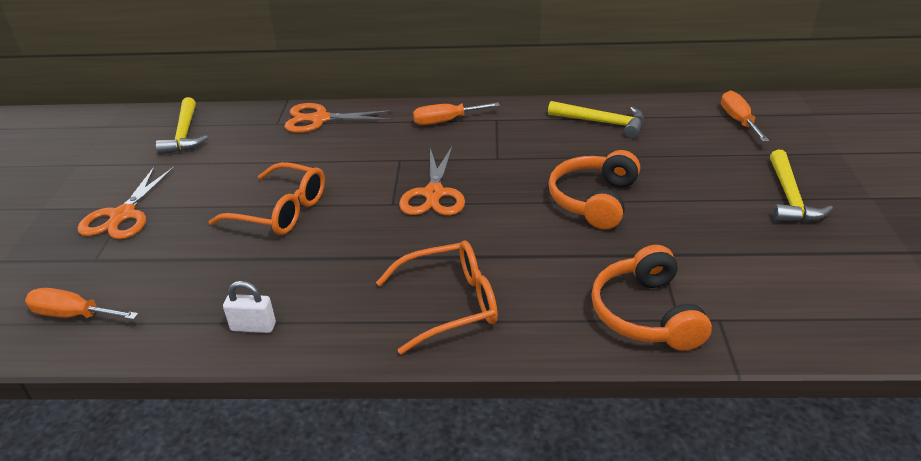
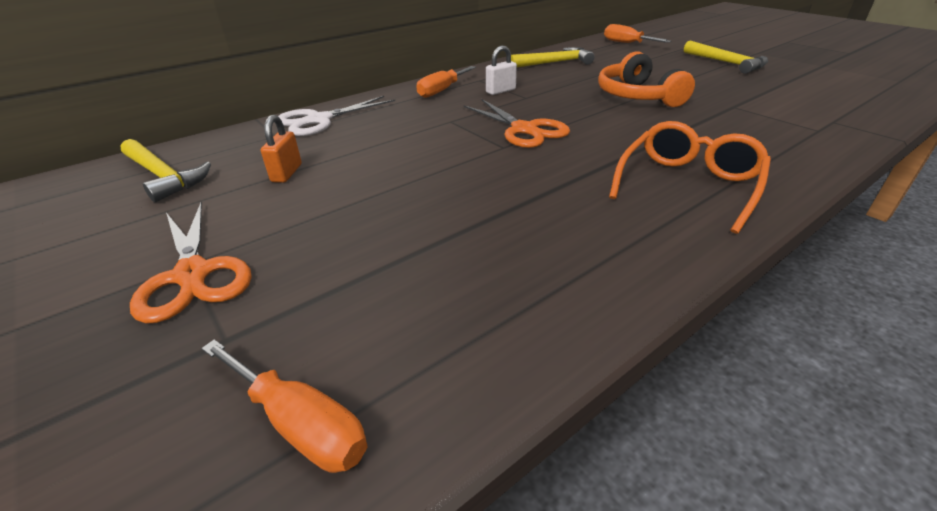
camera: 40 degrees left, 0 degrees up
(73, 315) = (300, 423): orange screwdriver -> orange screwdriver turned 120 degrees counterclockwise
(241, 163) = (287, 173): none -> orange padlock
(253, 327) = (571, 289): white padlock -> white padlock (500, 91)
(281, 211) = (406, 190): orange glasses -> none
(320, 119) = (319, 120): orange scissors -> white scissors
(646, 314) = (799, 135): orange headphones -> none

